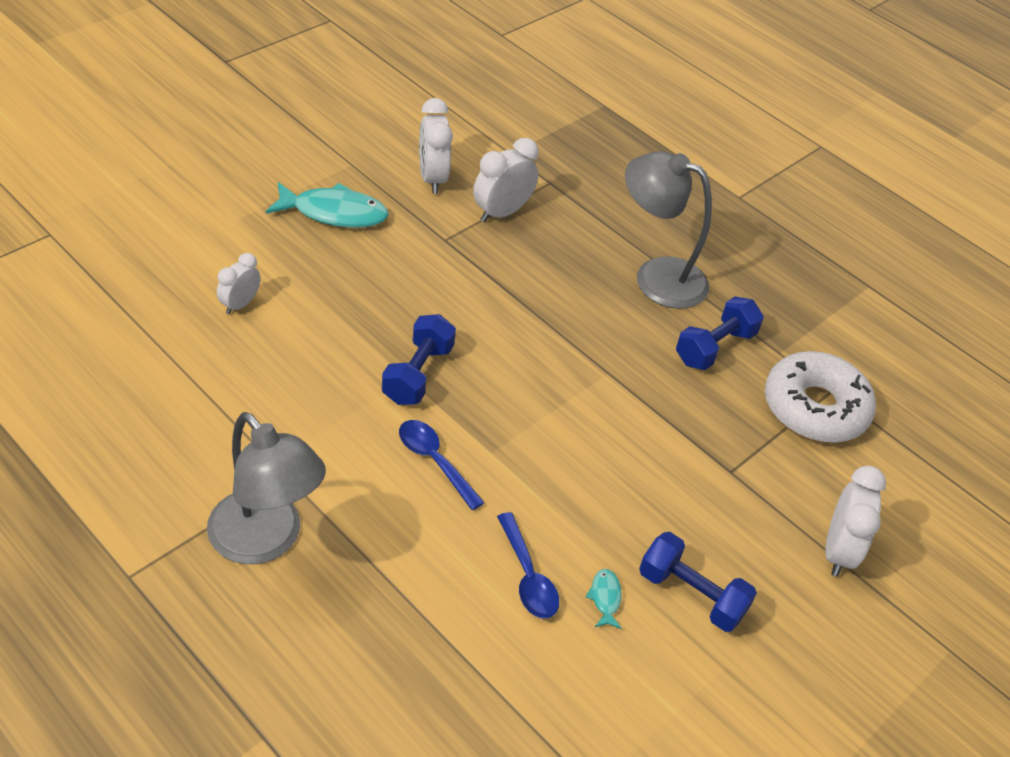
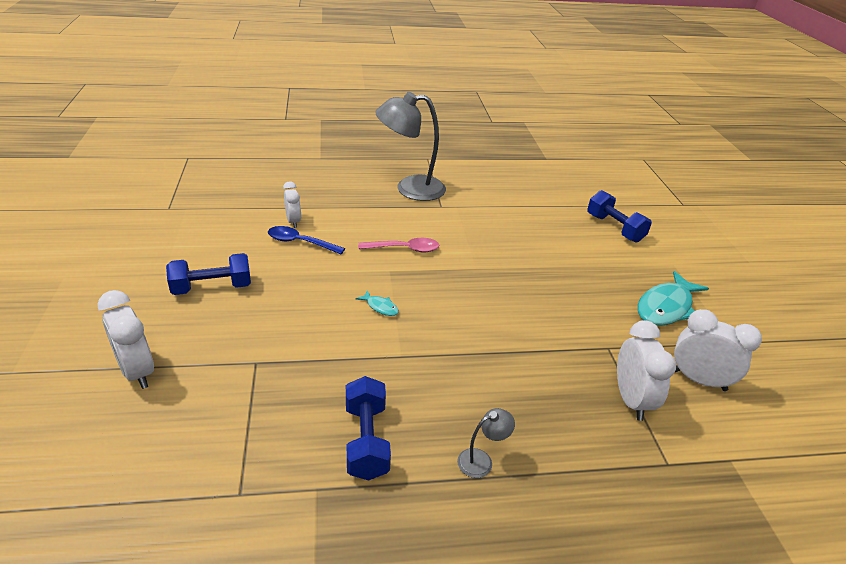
camera: 130 degrees right, 10 degrees down
(240, 304) = (585, 238): white clock -> white clock (293, 221)
(418, 374) = (476, 273): blue dumbbell -> blue dumbbell (614, 228)
(434, 461) = (404, 249): blue spoon -> pink spoon
(605, 598) = (254, 258): turquoise fish -> turquoise fish (380, 307)
(657, 277) = (481, 460): grey lamp -> grey lamp, size x0.42
(815, 408) = (240, 463): white donut -> none

